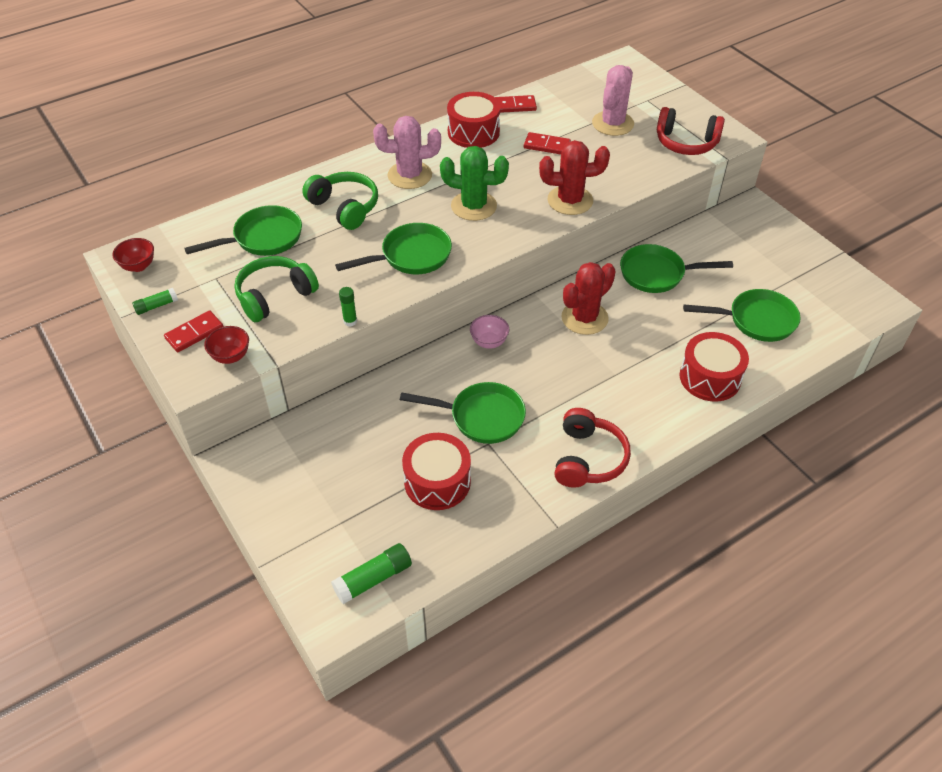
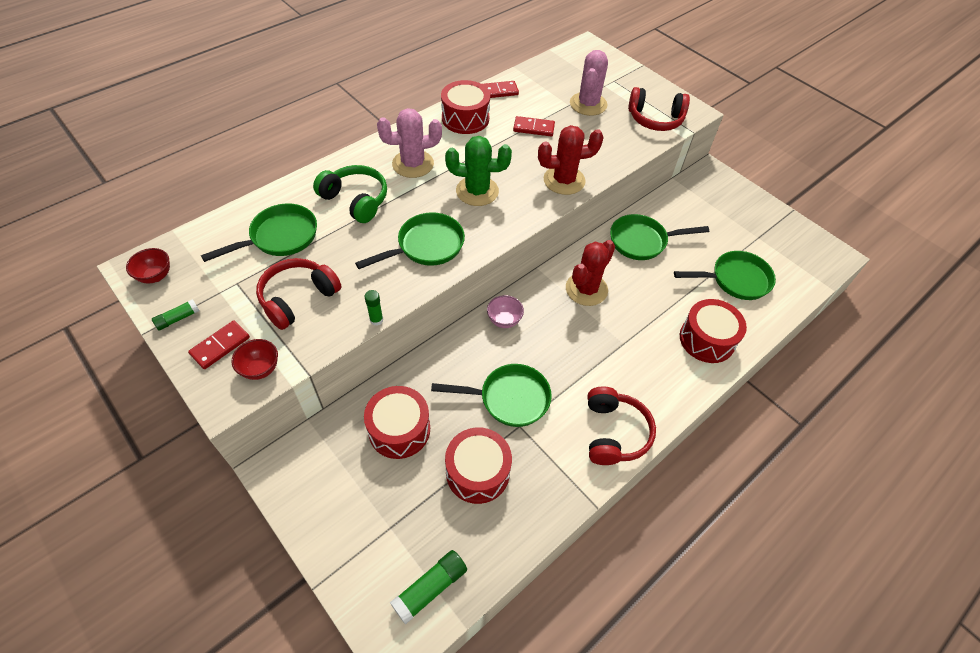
camera: 10 degrees left, 5 degrees up
(274, 296) = (298, 298): green headphones -> red headphones
(363, 436) = (399, 430): none -> red drum

